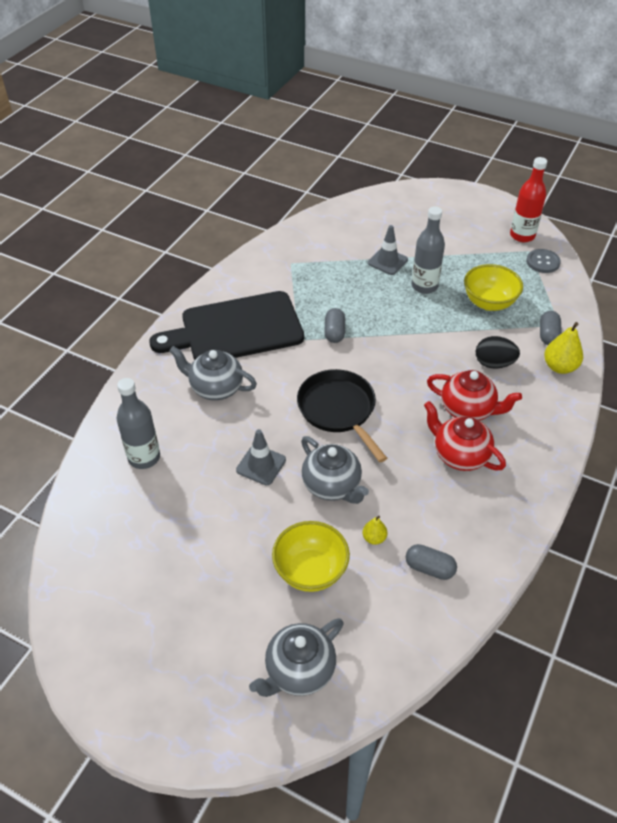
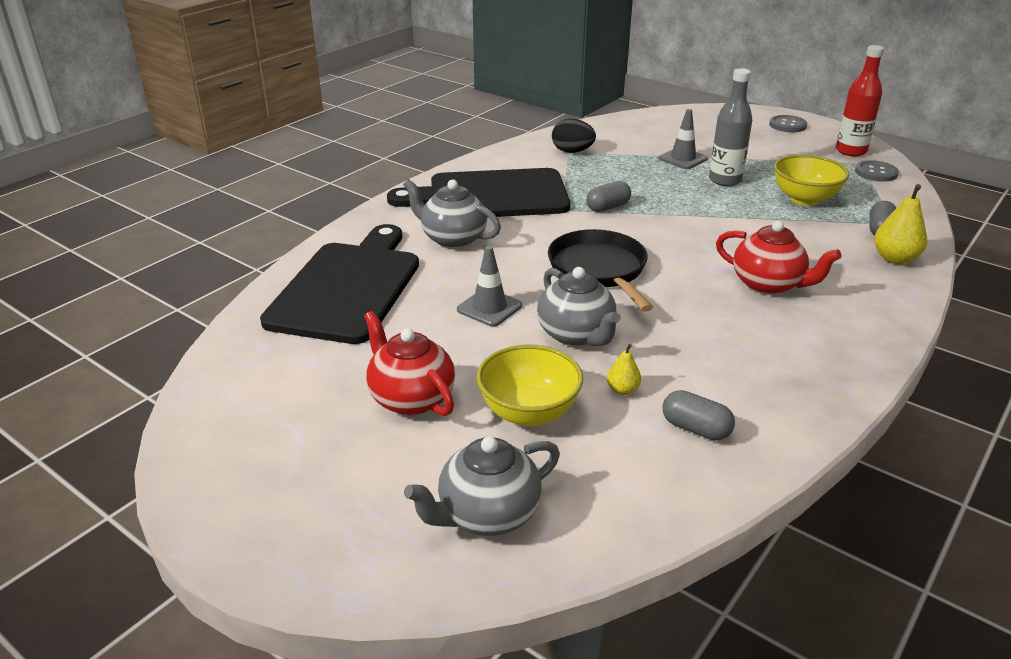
camera: 10 degrees right, 15 degrees down
(144, 457) = (348, 287): grey bottle -> black cutting board
(334, 332) = (608, 207): grey capsule -> grey capsule turned 45 degrees clockwise
(459, 455) = (752, 324): red teapot -> red teapot (411, 398)
(469, 205) = (787, 125): none -> grey button
(494, 363) = (806, 248): black egg -> black egg (572, 151)

